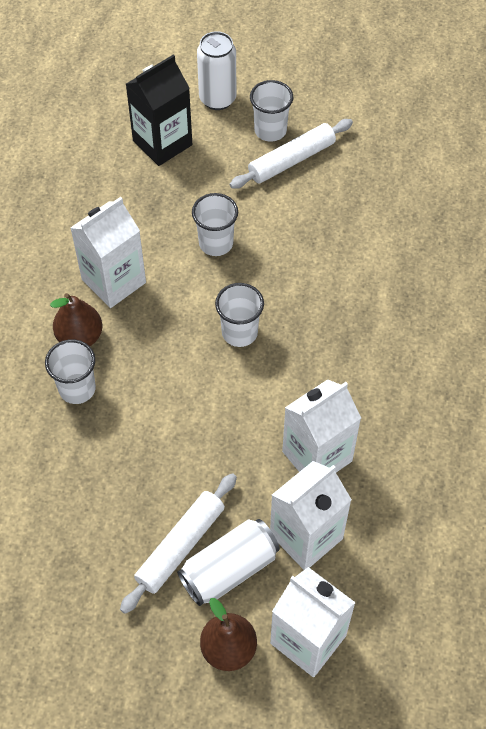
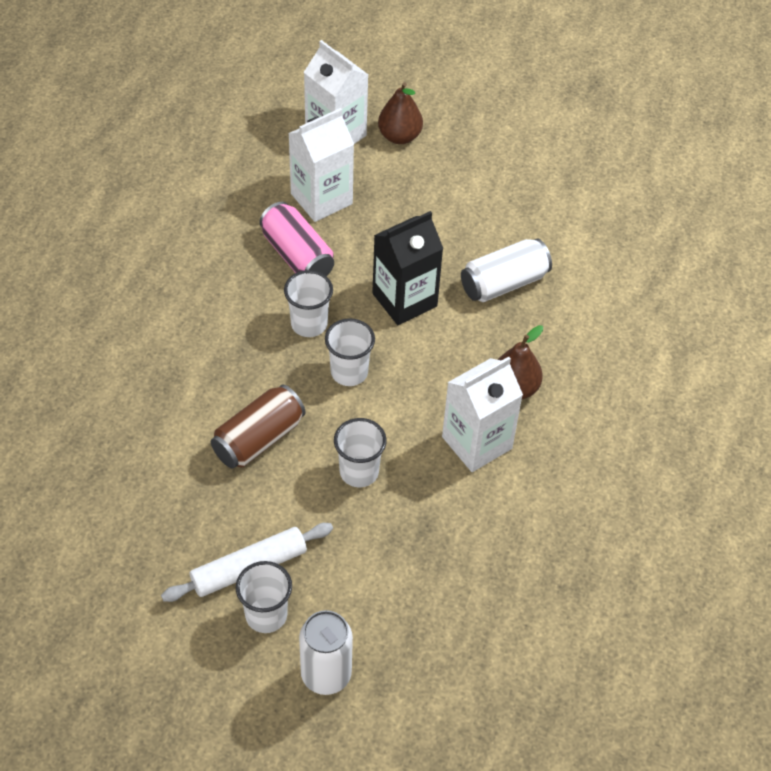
camera: 175 degrees left, 5 degrees down
(77, 389) = (517, 339): white cup -> white cup (309, 324)
(162, 143) = (406, 614): black carton -> black carton (404, 300)
(180, 546) = (430, 205): white rolling pin -> none
(229, 569) = (391, 184): white can -> white can (504, 283)
(309, 260) = (259, 439): none -> brown can
(317, 456) = (297, 255): white carton -> pink can

